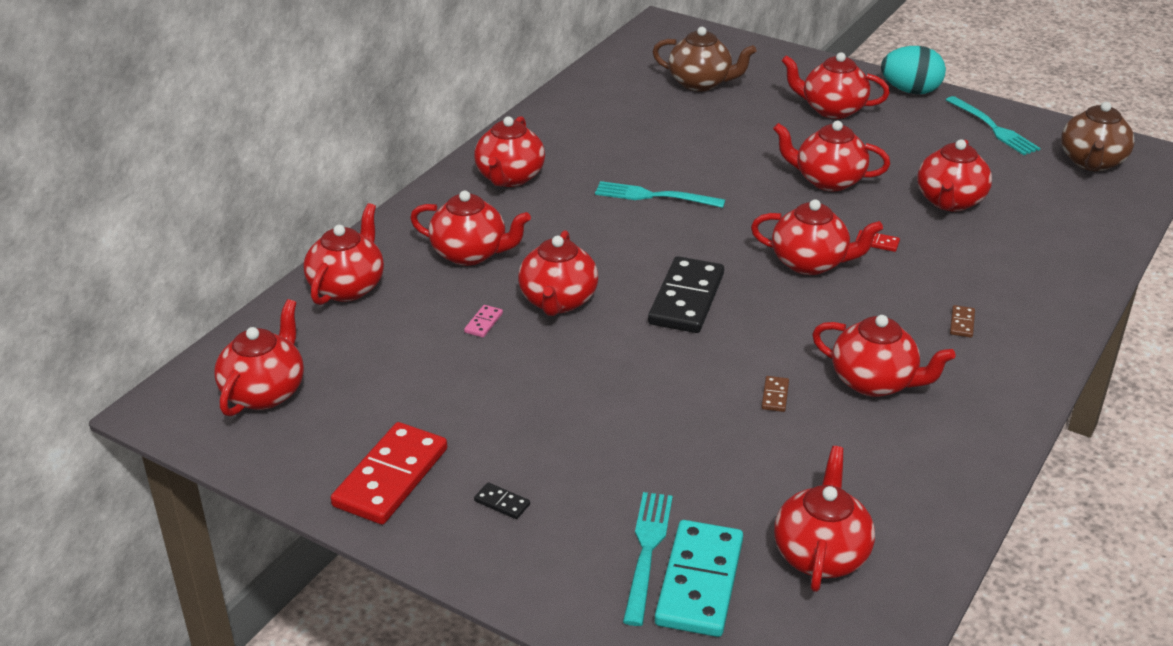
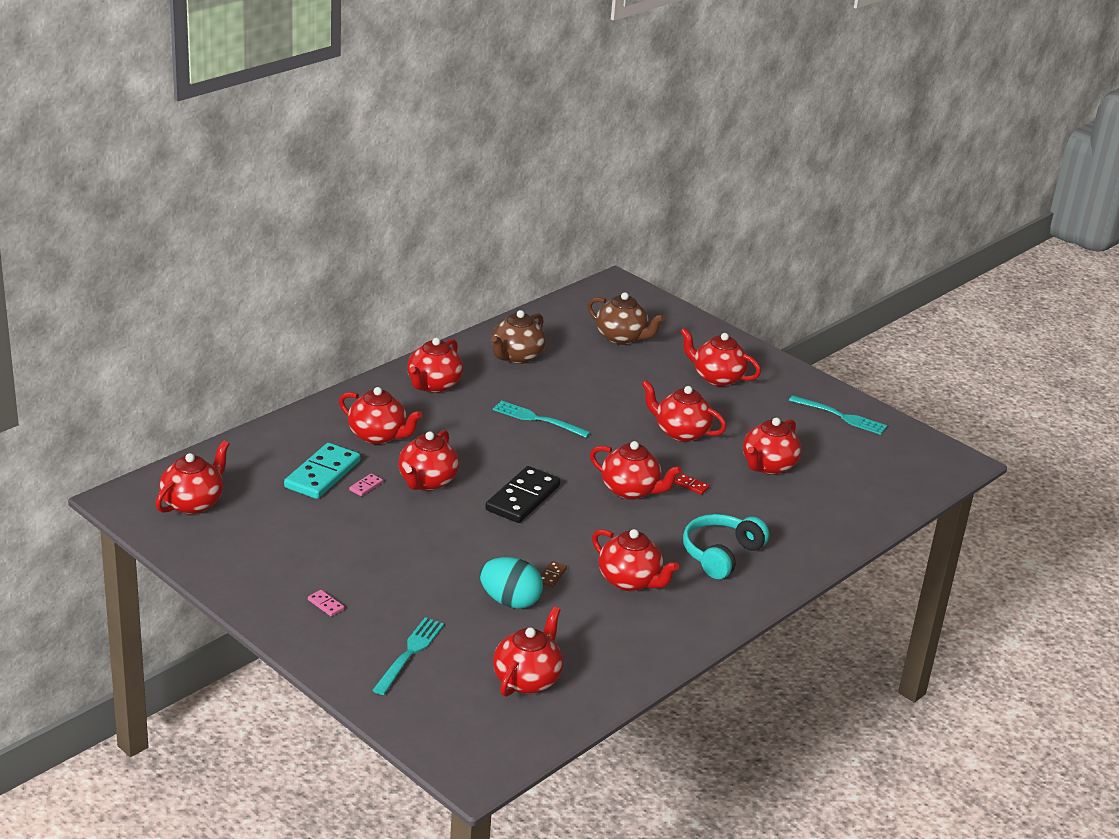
camera: 10 degrees right, 5 degrees down
(348, 287) = (279, 443): red teapot -> none
(390, 477) = (257, 574): red domino -> none
(502, 503) = (326, 604): black domino -> pink domino
(699, 582) = (435, 678): turquoise domino -> turquoise domino (322, 474)
(910, 91) = (791, 374): turquoise egg -> turquoise egg (510, 601)
(962, 323) = (721, 554): brown domino -> turquoise headphones
(994, 128) = (841, 416): turquoise fork -> turquoise fork turned 45 degrees counterclockwise
(1091, 162) = (904, 457): brown teapot -> brown teapot (516, 356)

